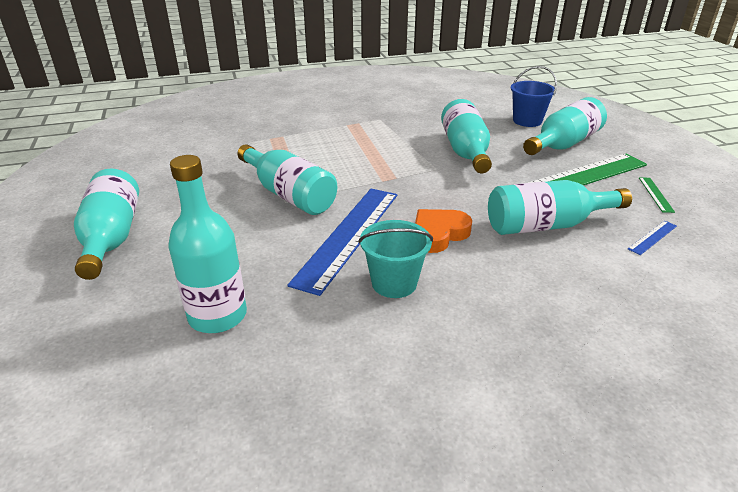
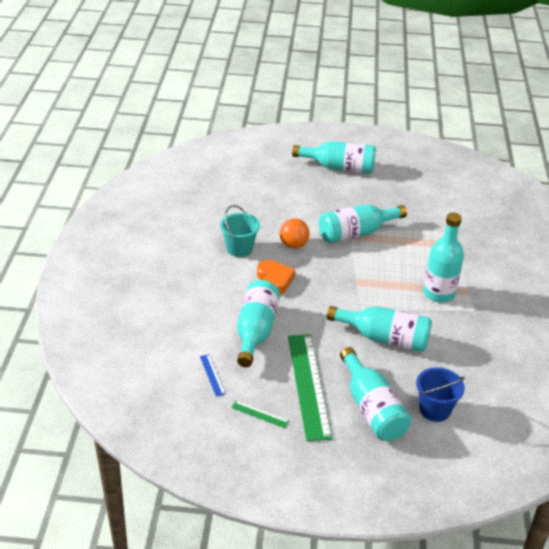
camera: 110 degrees right, 5 degrees up
(217, 316) = (251, 192): turquoise bottle -> turquoise bottle (439, 293)
(349, 236) = (293, 245): blue ruler -> orange ball

